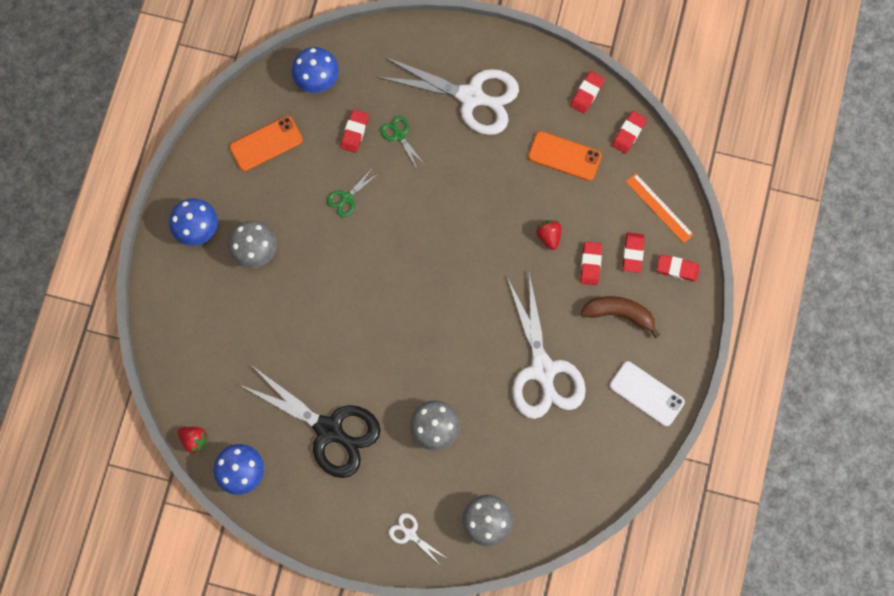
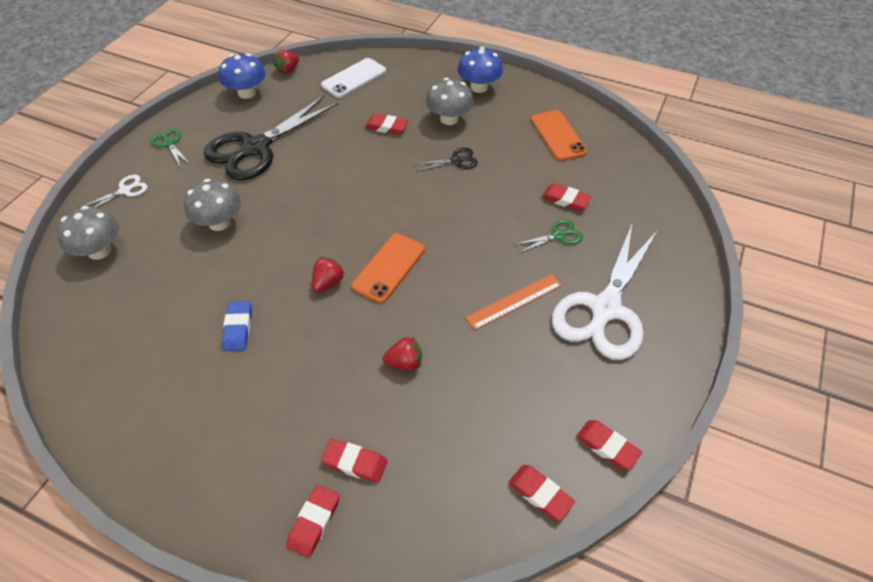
camera: 100 degrees right, 25 degrees down
(317, 78) = (630, 178): blue mushroom -> none
(318, 233) = (456, 161): none -> black scissors
(347, 198) = (490, 185): green scissors -> green scissors (169, 143)
(485, 312) = (328, 283): none -> red strawberry
(542, 370) = (238, 328): white scissors -> blue eraser
(564, 156) = (513, 400): orange phone -> orange phone (389, 268)
(590, 264) = (354, 405): red eraser -> red eraser (386, 127)
(619, 313) = (275, 428): brown banana -> none
(646, 394) = (154, 441): white phone -> white phone (354, 78)
(659, 208) = (414, 515): orange ruler -> orange ruler (514, 301)

